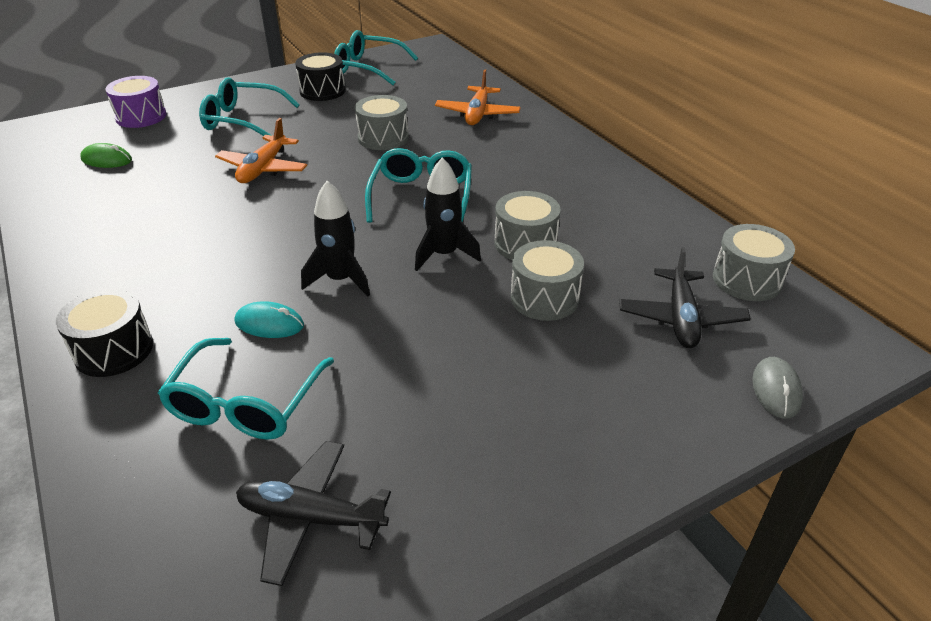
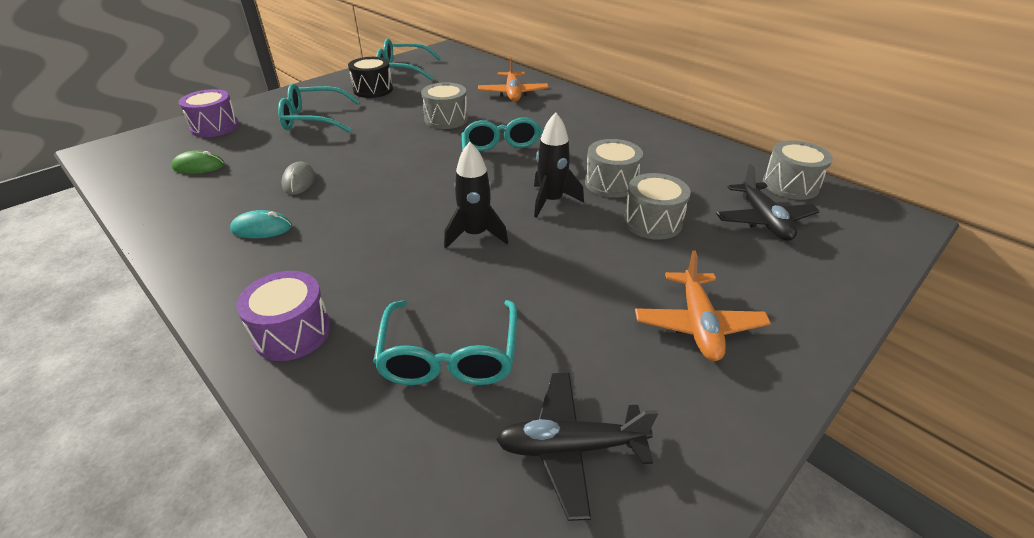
camera: 15 degrees left, 0 degrees up
(114, 350) = (292, 332): black drum -> purple drum
(263, 168) = (354, 155): orange plane -> orange plane (698, 324)
(269, 324) = (432, 282): turquoise mouse -> turquoise mouse (262, 228)
(776, 390) = (866, 261): grey mouse -> grey mouse (299, 181)

